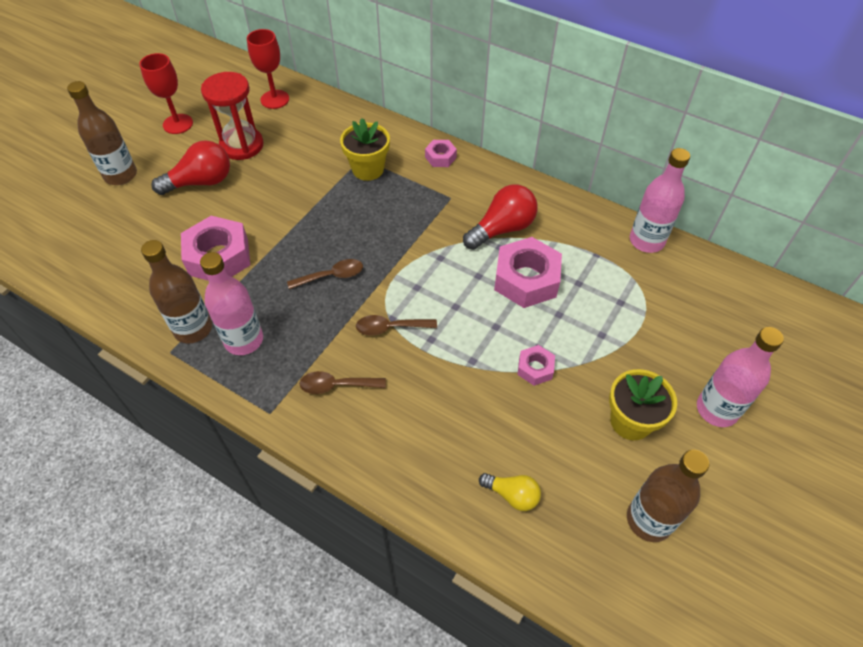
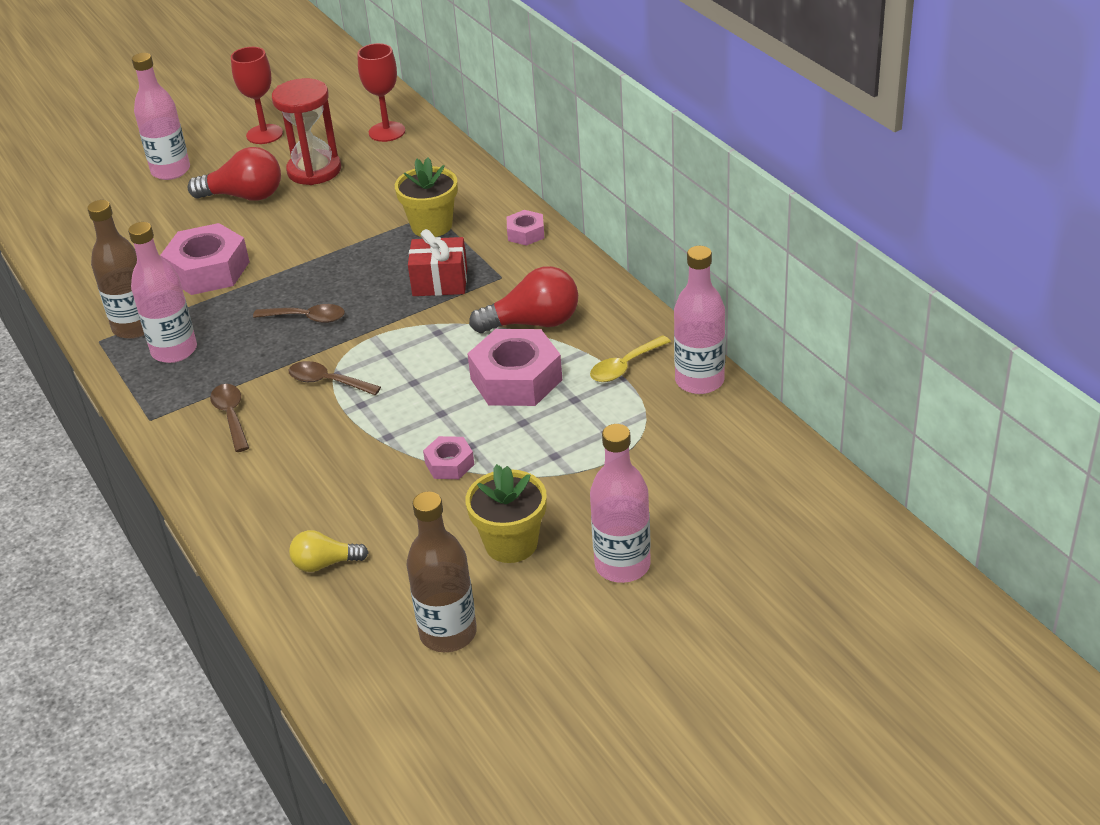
camera: 30 degrees right, 15 degrees down
(120, 175) = (171, 171): brown bottle -> pink bottle
(336, 385) = (231, 416): brown spoon -> brown spoon turned 45 degrees clockwise
(410, 215) = (440, 282): none -> red gift
(512, 495) = (325, 563): yellow light bulb -> yellow light bulb turned 120 degrees clockwise
(590, 245) = (625, 366): none -> yellow spoon

